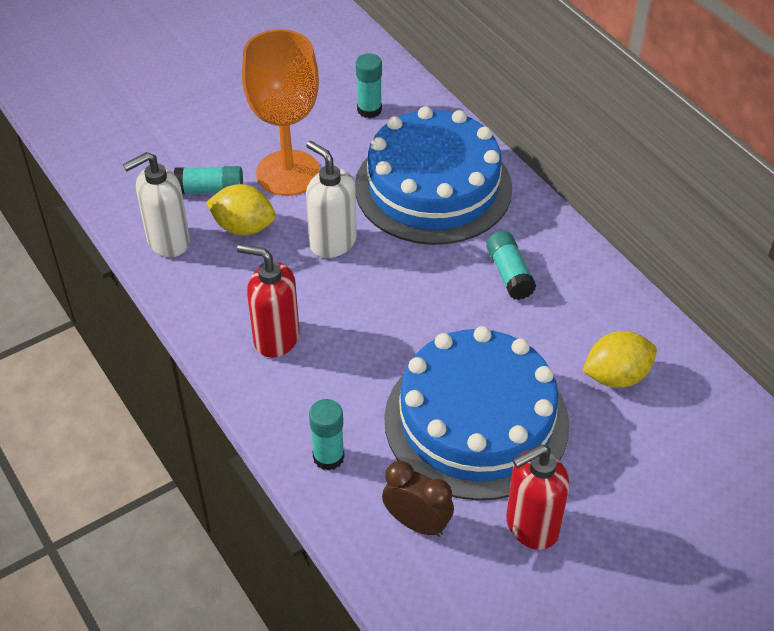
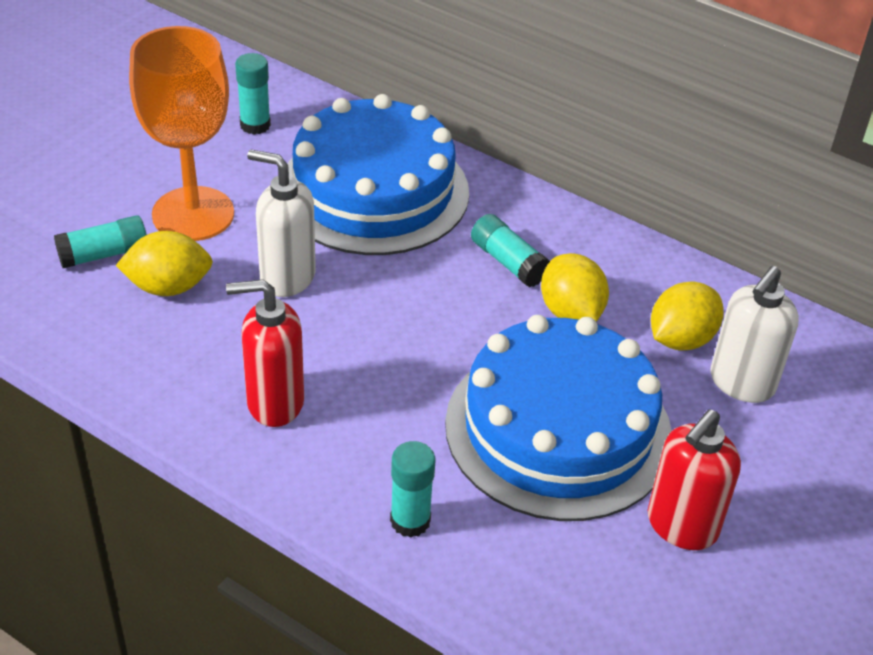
camera: 25 degrees left, 5 degrees down
(168, 241) = (79, 326): white soap dispenser -> white soap dispenser (741, 383)
(417, 523) = (553, 563): brown clock -> none
(537, 329) = (571, 312): none -> yellow lemon

